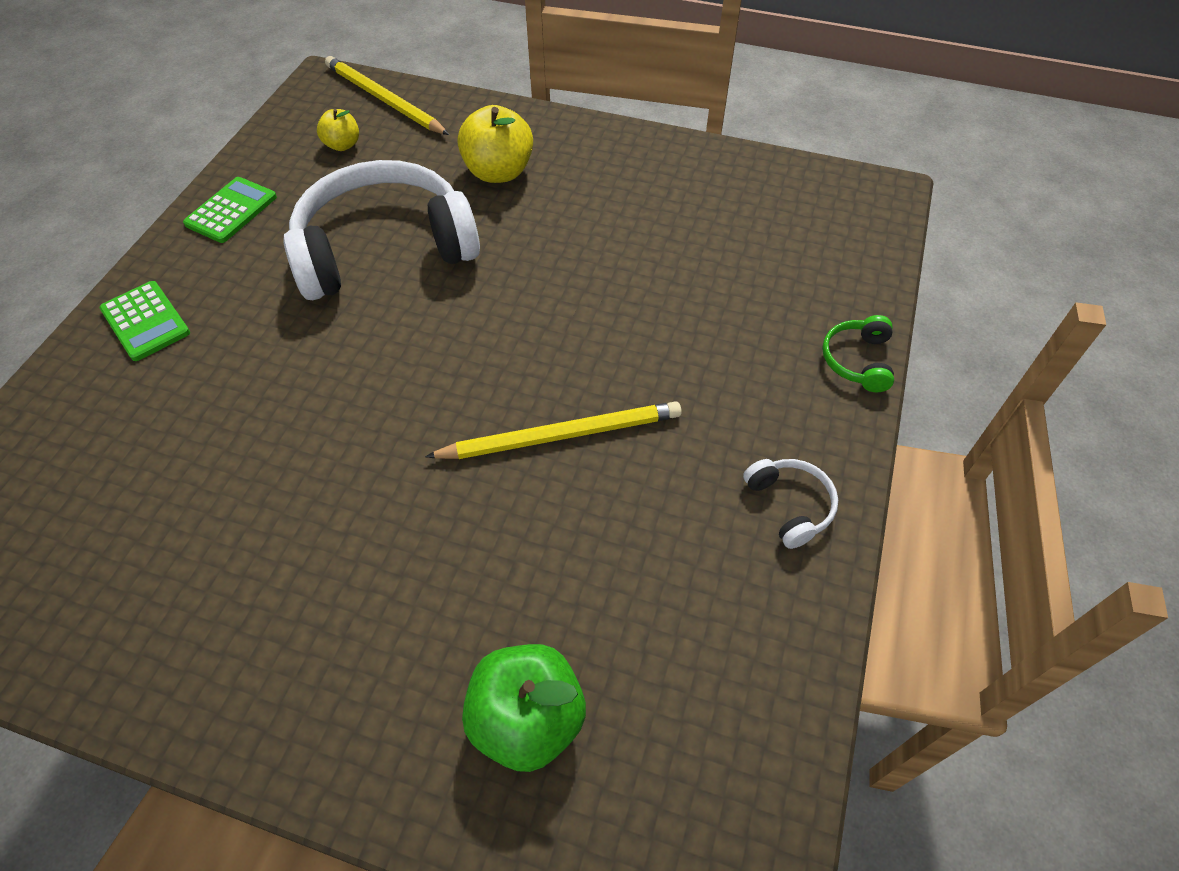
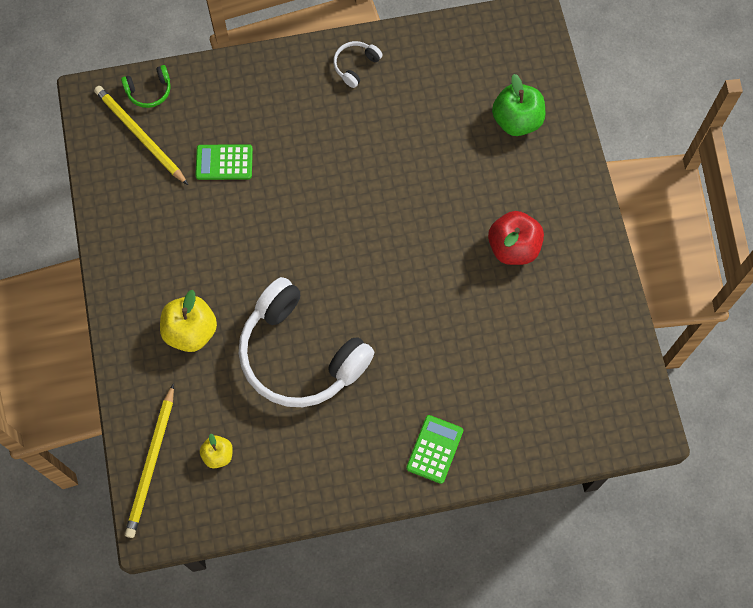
camera: 120 degrees left, 15 degrees up
(231, 211) = (321, 477): green calculator -> green calculator (224, 162)
(307, 567) = (513, 247): none -> red apple
(561, 435) = (376, 180): yellow pencil -> yellow pencil (140, 135)
(858, 360) = (245, 67): green headphones -> green headphones (149, 91)

